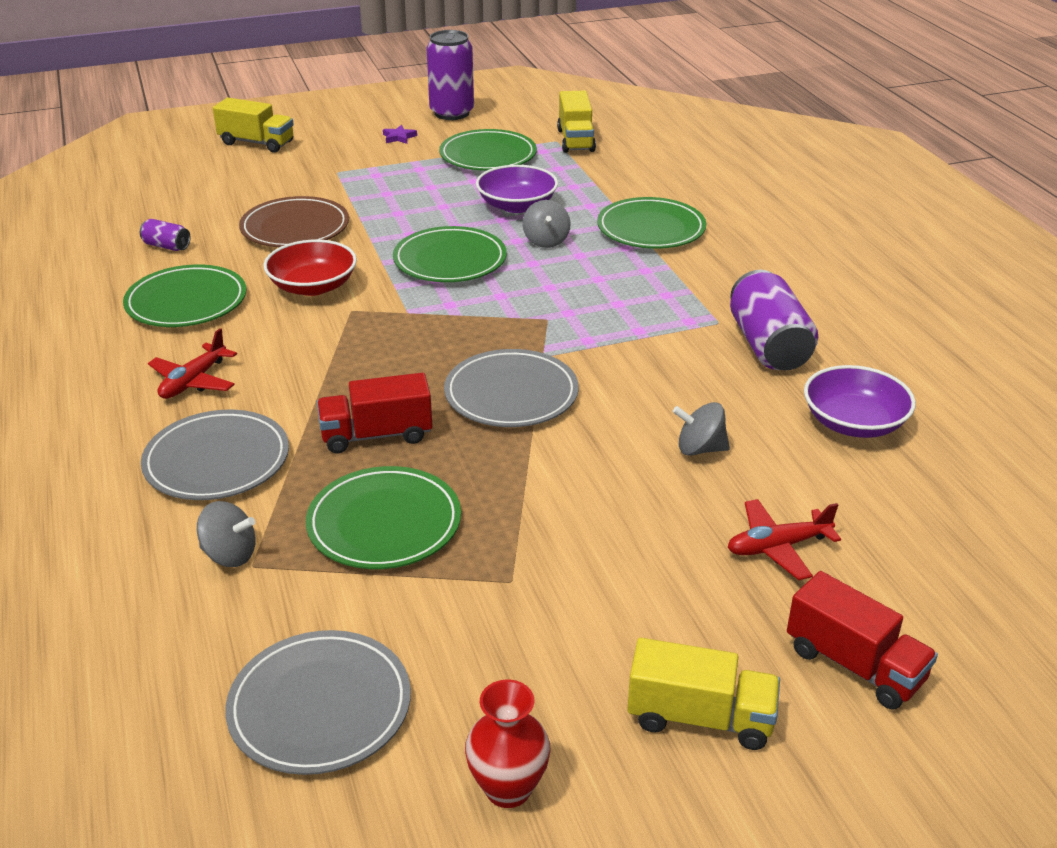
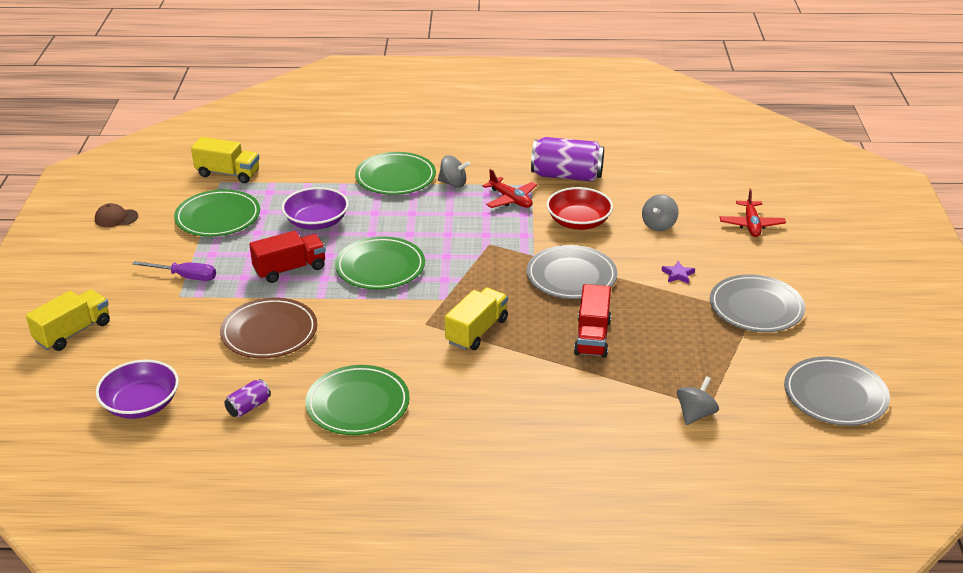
camera: 70 degrees left, 0 degrees up
(193, 381) = (483, 411): red plane -> red plane (510, 199)
(217, 461) = (591, 409): grey plate -> grey plate (756, 307)
(313, 286) = (376, 336): red bowl -> red bowl (578, 222)
(371, 166) = (185, 277): none -> purple screwdriver
(384, 523) = (686, 348): green plate -> none
(399, 137) = (140, 253): purple star -> purple star (678, 275)
(452, 113) = (116, 218): purple can -> brown cap
(508, 788) = (901, 344): red vase -> none
(546, 241) = (381, 221): grey spinning top -> grey spinning top (453, 183)
(700, 718) = (865, 279): yellow truck -> yellow truck (477, 331)
(854, 422) = (656, 172): purple bowl -> purple bowl (141, 404)
(854, 665) = (840, 229): red truck -> red truck (290, 269)

